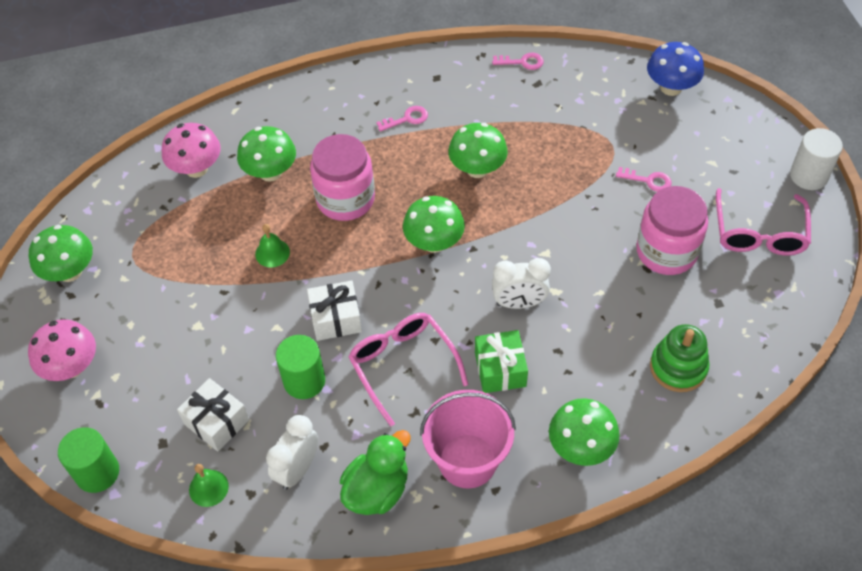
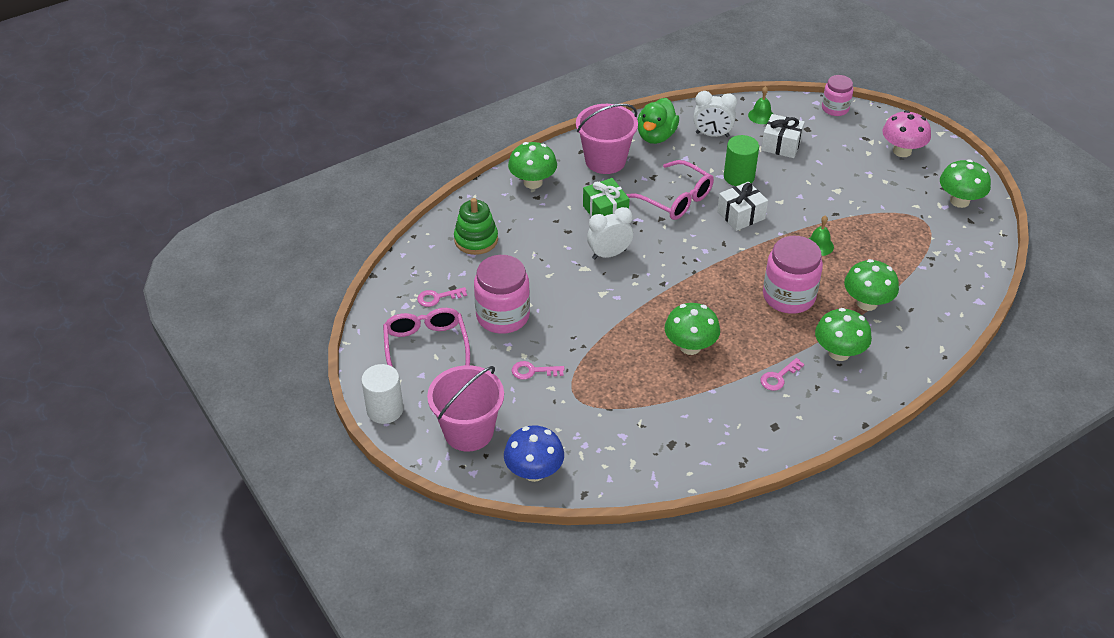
camera: 160 degrees right, 10 degrees down
(97, 472) = (835, 108): green cylinder -> pink jar
(196, 168) = (931, 292): pink mushroom -> none
(297, 469) = (712, 135): white clock -> white clock turned 90 degrees clockwise
(434, 242) = (696, 280): green mushroom -> green mushroom (839, 352)
(522, 62) = (697, 464): pink key -> pink key (437, 297)
(726, 136) = (468, 431): none -> pink bucket

